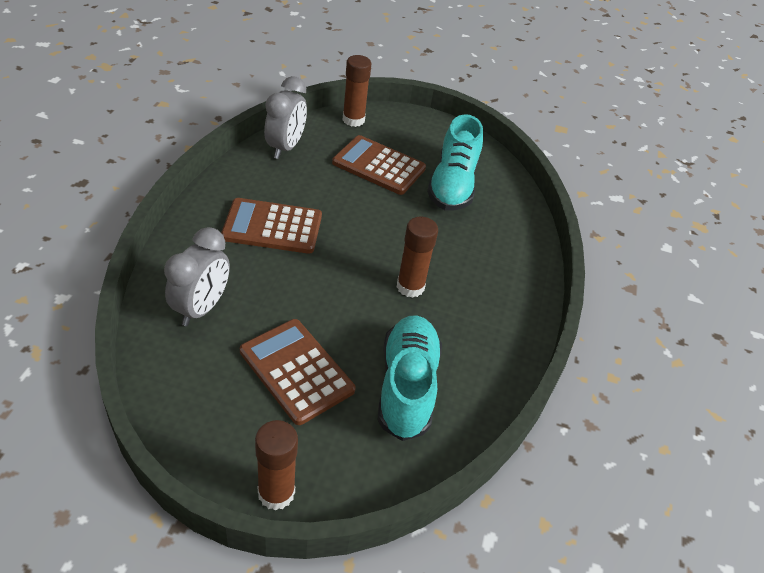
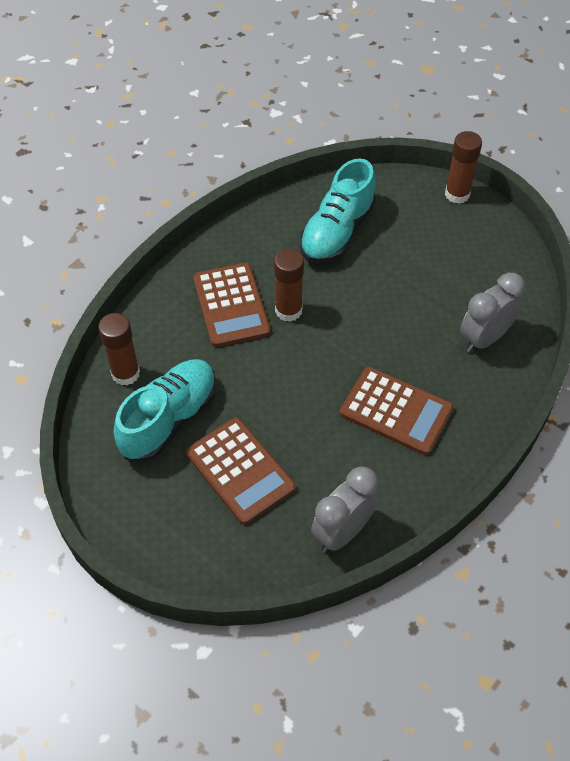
camera: 150 degrees left, 10 degrees up
(296, 371) = (418, 265): brown calculator -> brown calculator (231, 305)
(353, 120) = (231, 565): brown glue stick -> brown glue stick (125, 373)

